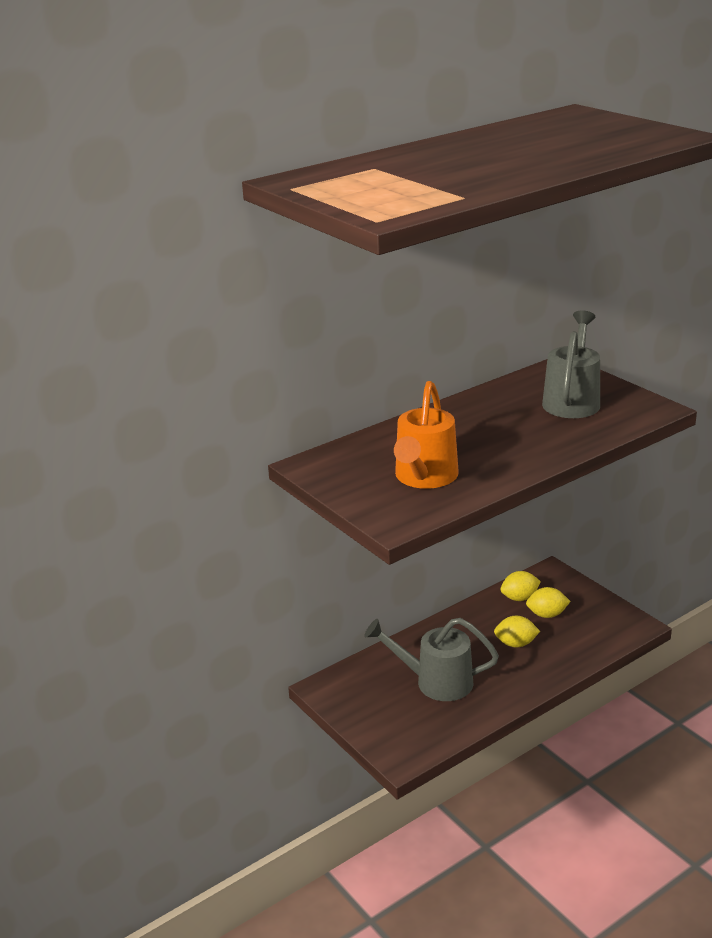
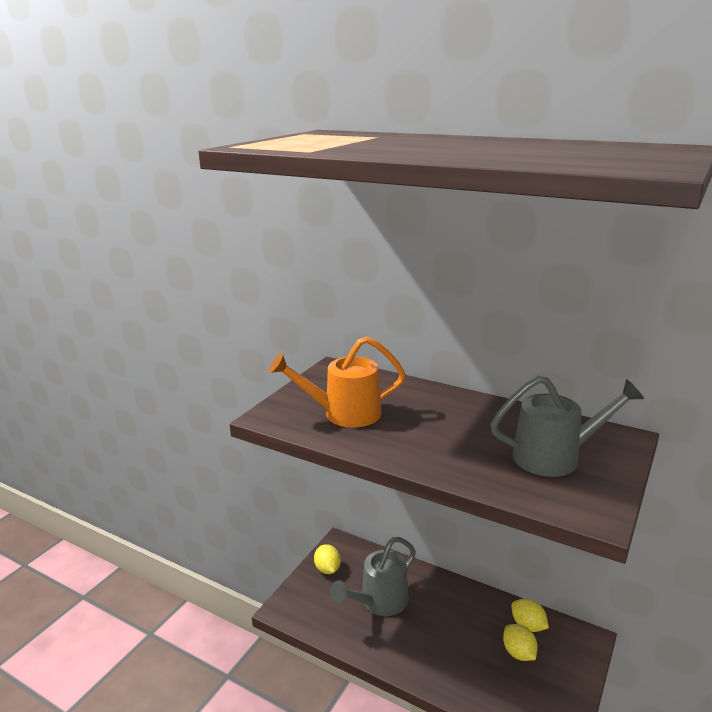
camera: 65 degrees right, 5 degrees down
(435, 682) = (379, 602): grey watering can -> grey watering can turned 120 degrees counterclockwise
(516, 644) = (460, 641): yellow lemon -> yellow lemon (327, 569)

